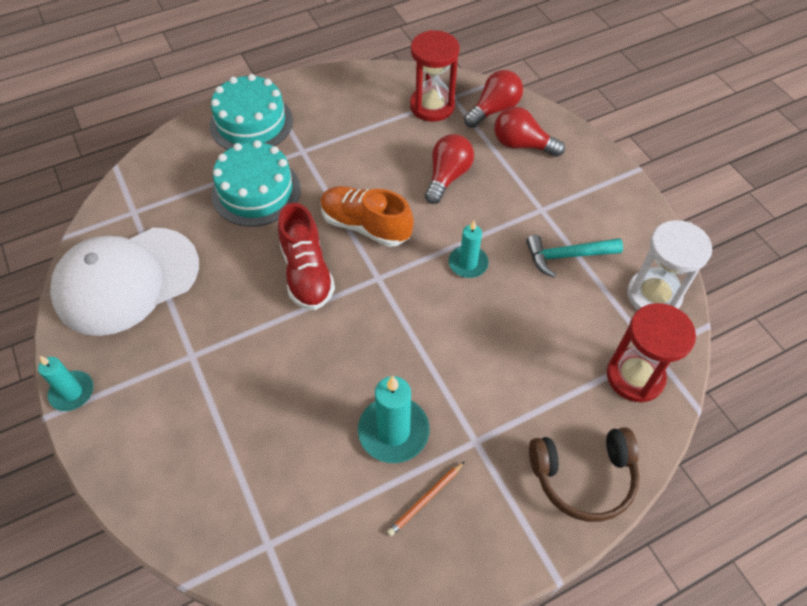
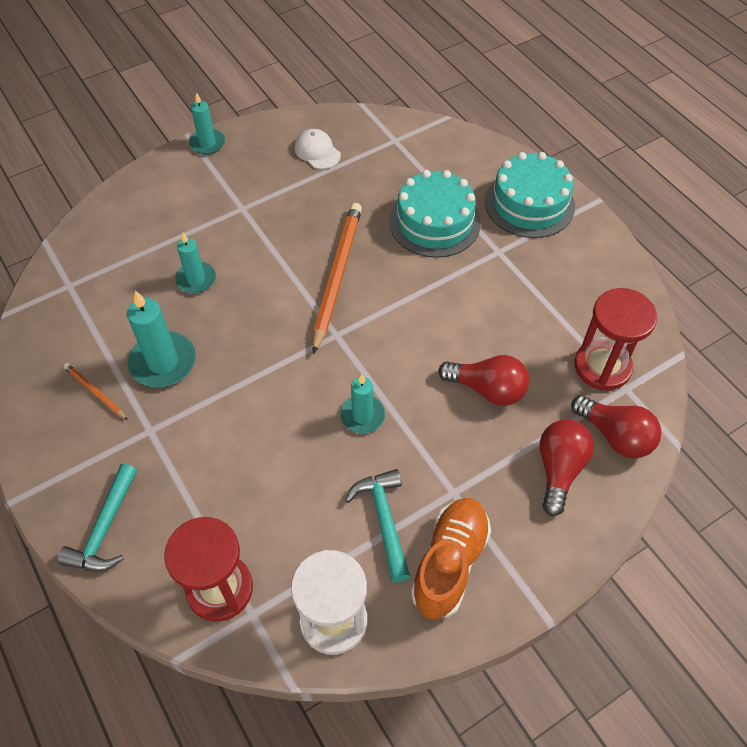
camera: 85 degrees right, 0 degrees up
(126, 280) = (317, 151): white cap -> white cap, size x0.41
(286, 401) = (196, 279): none -> turquoise candle
(307, 273) = (337, 276): red shoe -> orange pencil
(365, 226) = (402, 317): orange shoe -> orange shoe (449, 563)
(583, 477) = (105, 528): brown headphones -> turquoise hammer

